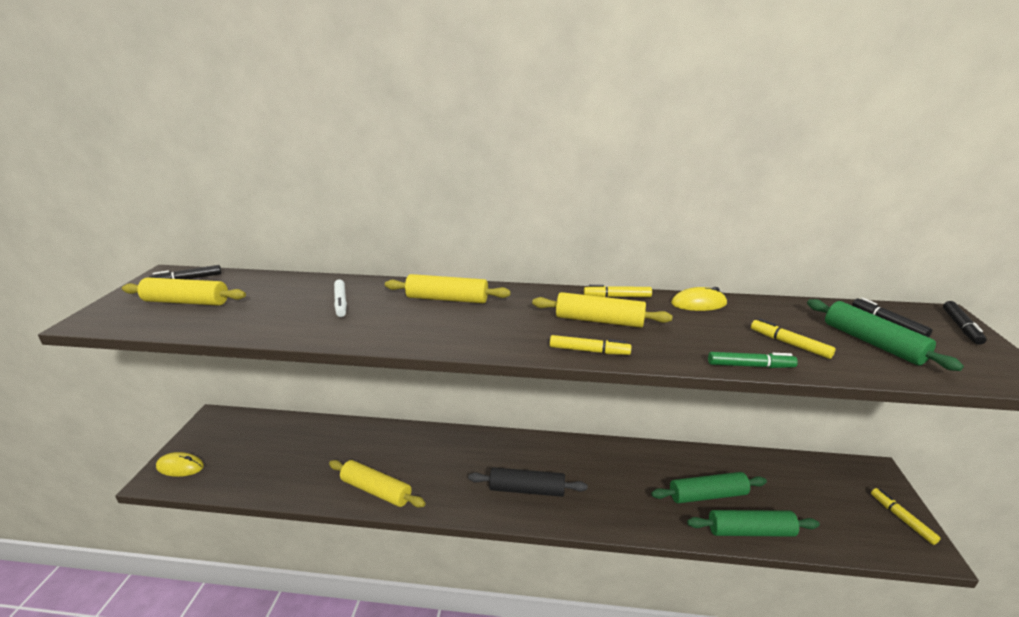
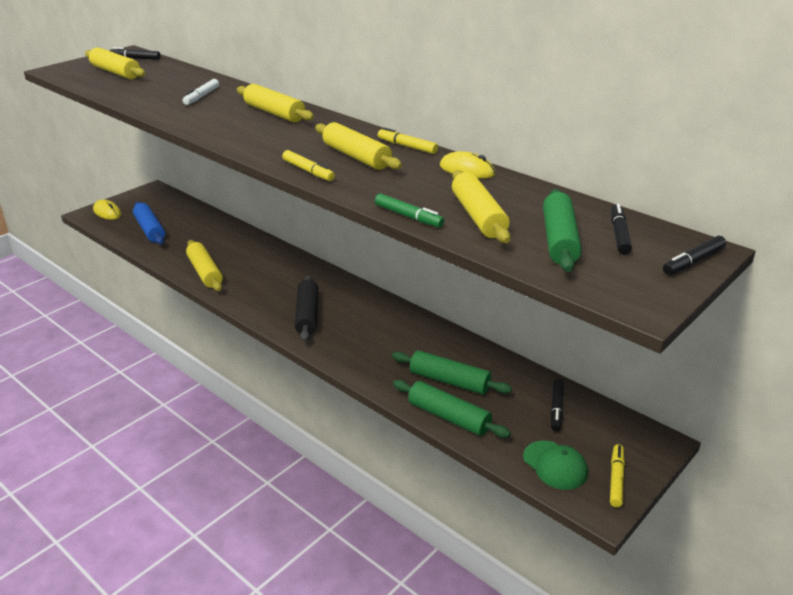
camera: 35 degrees right, 5 degrees up
(258, 467) = (150, 230): none -> blue rolling pin
(527, 489) = (307, 315): black rolling pin -> black rolling pin turned 45 degrees clockwise
(789, 344) = (478, 216): yellow marker -> yellow rolling pin
(796, 479) = (556, 409): none -> black marker
(861, 531) = (555, 465): none -> green cap

